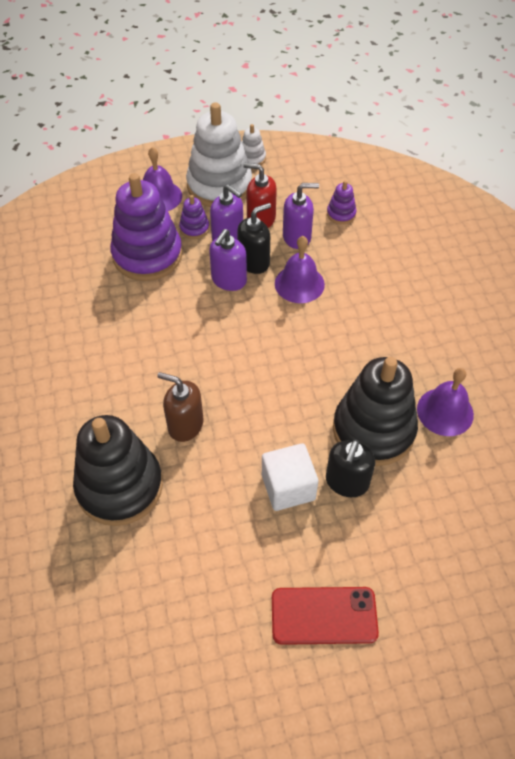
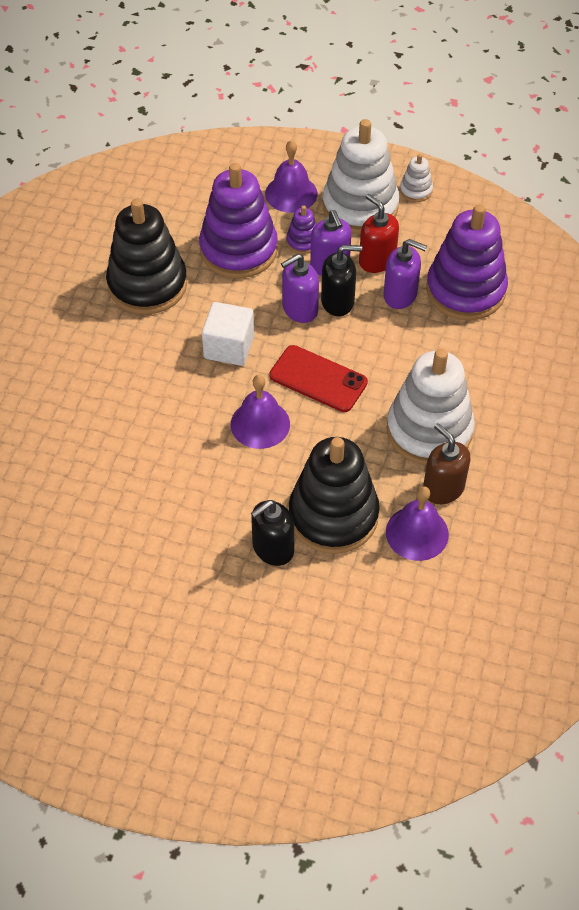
camera: 30 degrees right, 0 degrees up
(120, 486) = (72, 452): black stacking toy -> black stacking toy (147, 285)
(185, 425) = (164, 427): brown soap dispenser -> brown soap dispenser (443, 488)
(288, 487) = (216, 526): white cube -> white cube (229, 347)
(299, 284) = (367, 344): purple bell -> purple bell (260, 424)
(324, 615) = (169, 645): red phone -> red phone (318, 379)
(341, 214) = (465, 290): purple stacking toy -> purple stacking toy, size x2.30
(393, 328) = (429, 430): none -> white stacking toy

